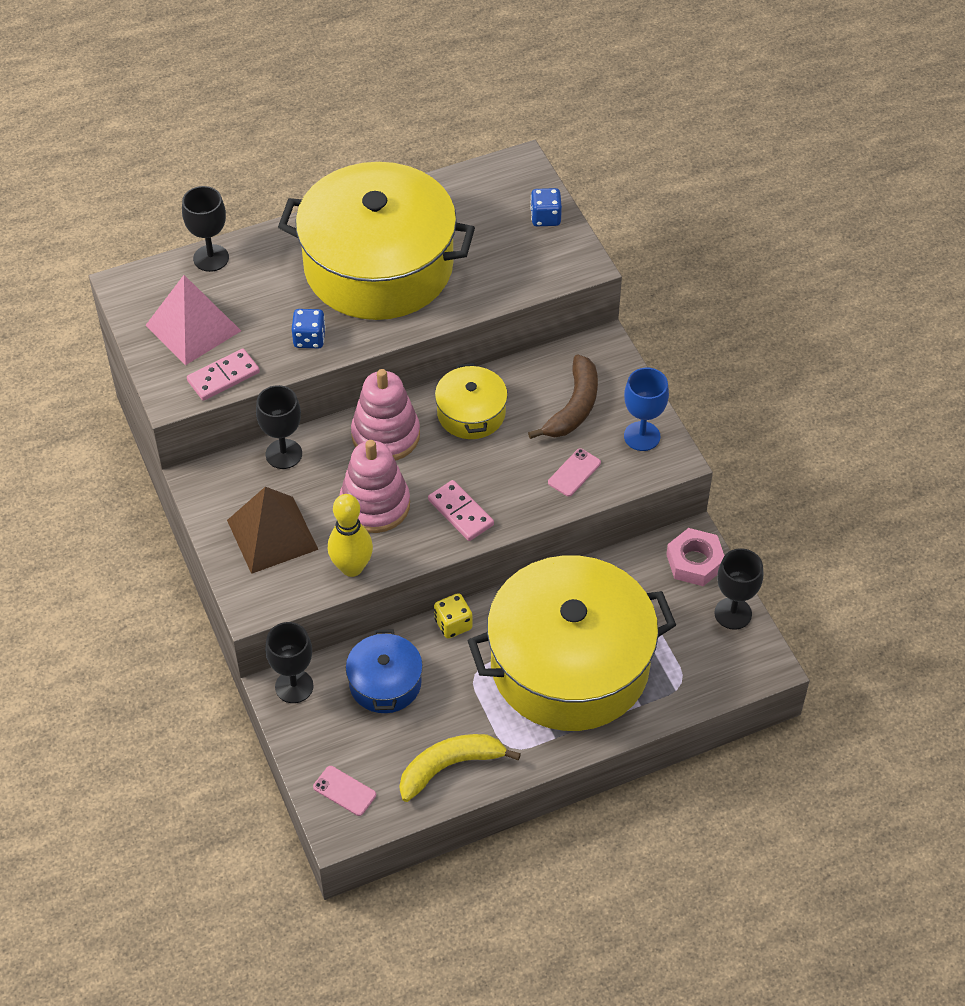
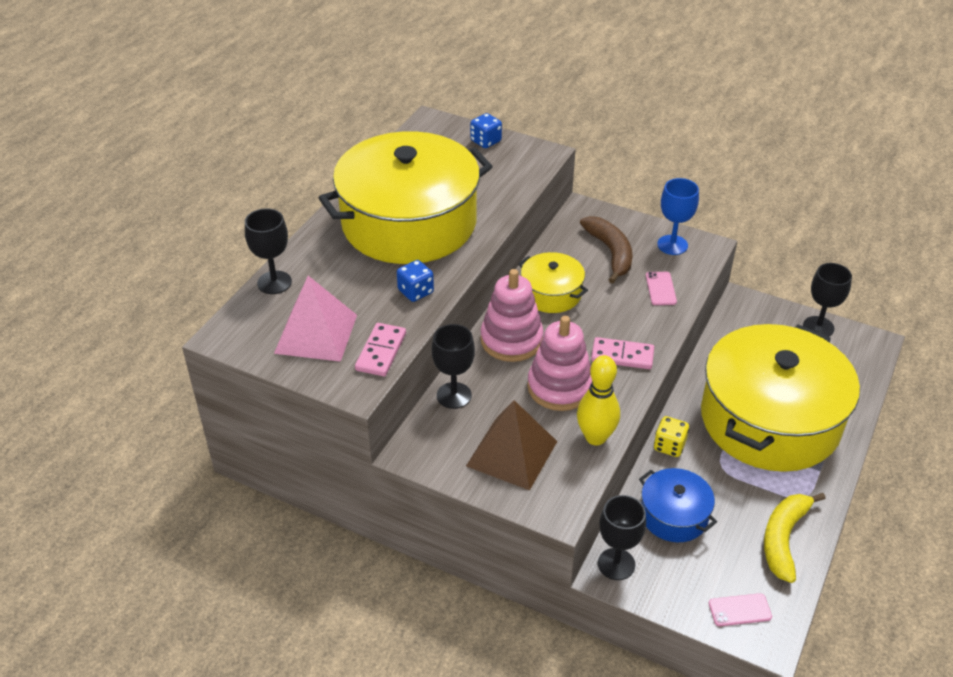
camera: 40 degrees left, 10 degrees down
(695, 562) = (760, 313): pink nut -> none

